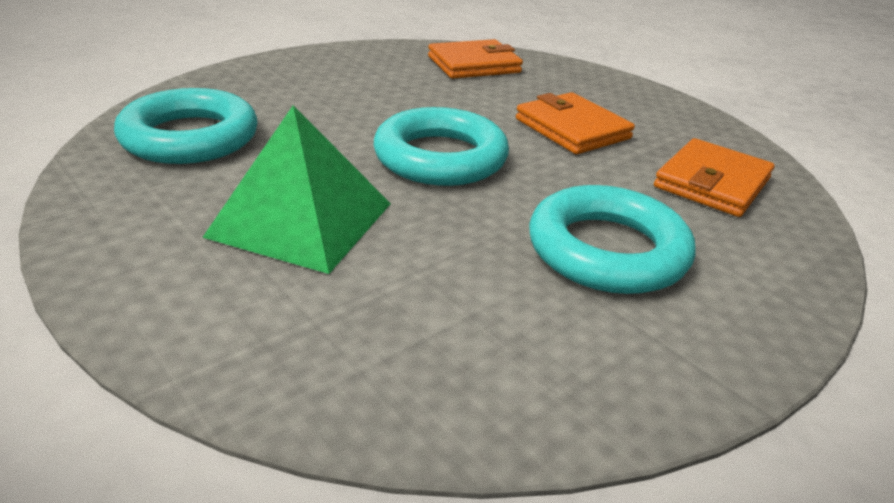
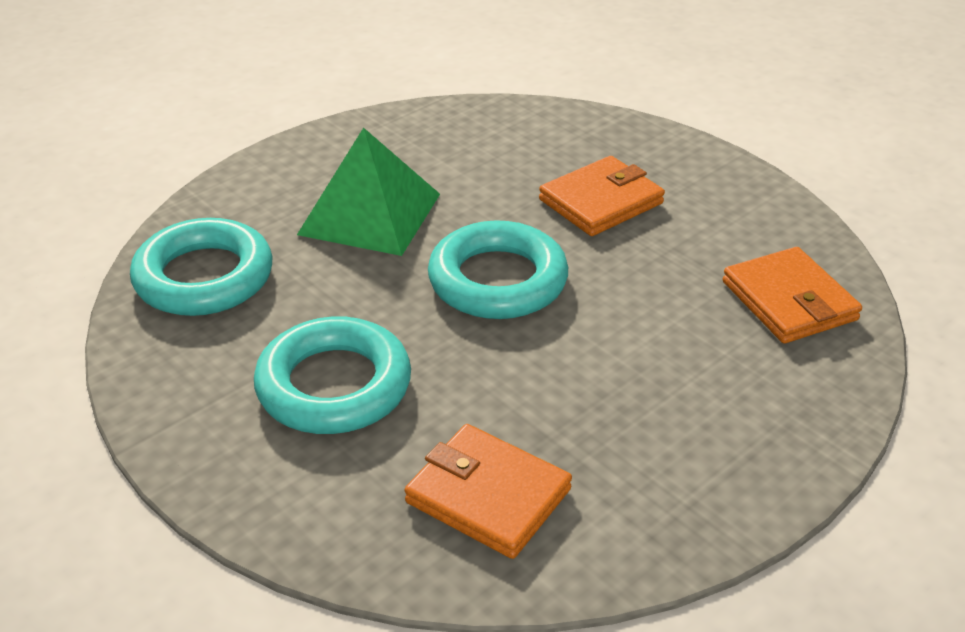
camera: 90 degrees right, 5 degrees up
(190, 137) = (497, 141): turquoise ring -> turquoise ring (204, 277)
(572, 129) = (606, 383): orange wallet -> orange wallet (601, 201)

